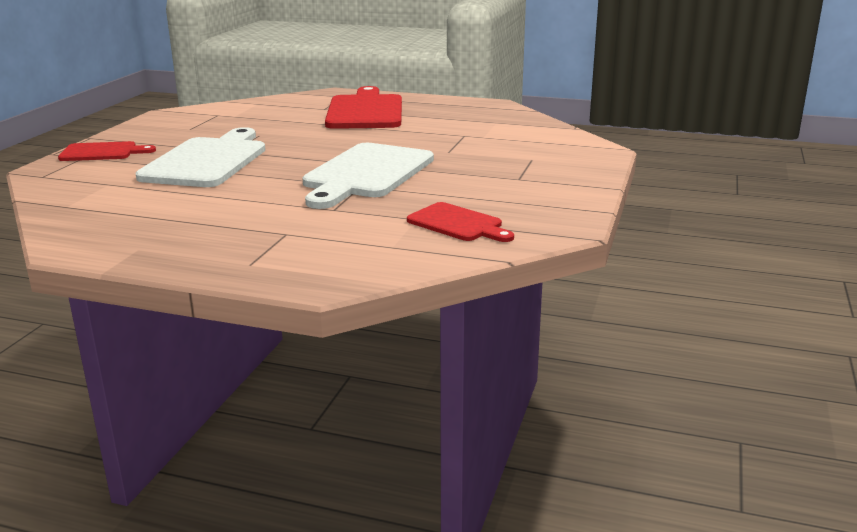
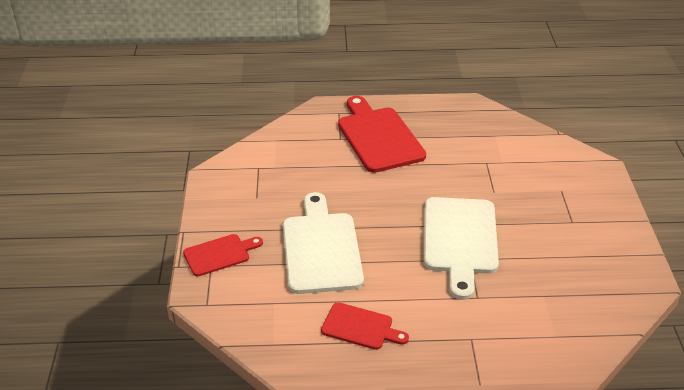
camera: 20 degrees left, 15 degrees up
(458, 224) = (576, 295): red cutting board -> red cutting board (360, 327)

